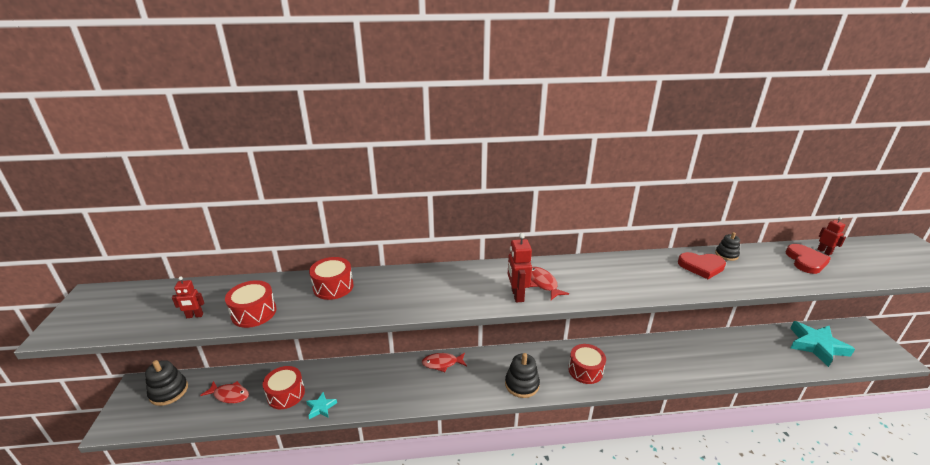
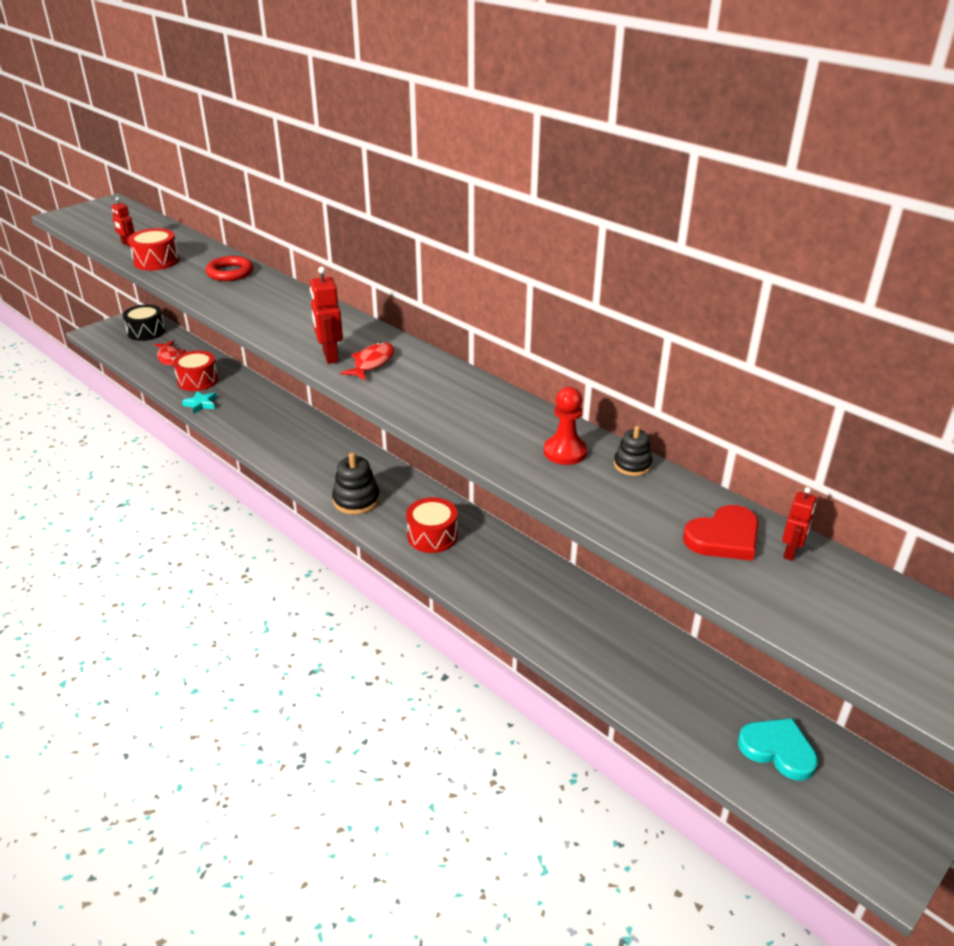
camera: 50 degrees right, 5 degrees up
(169, 391) = (146, 332): black stacking toy -> black drum
(333, 287) = (230, 273): red drum -> red ring
(442, 363) = (329, 438): red fish -> none
(517, 295) = (330, 356): red robot -> red robot turned 60 degrees counterclockwise
(701, 266) = (565, 452): red heart -> red pawn
(816, 346) = (778, 750): turquoise star -> turquoise heart

